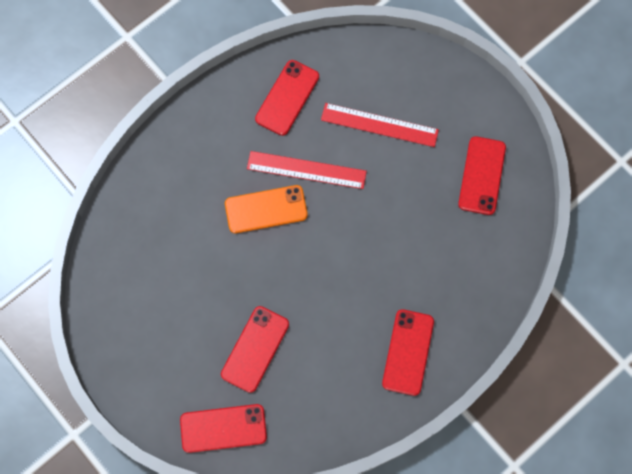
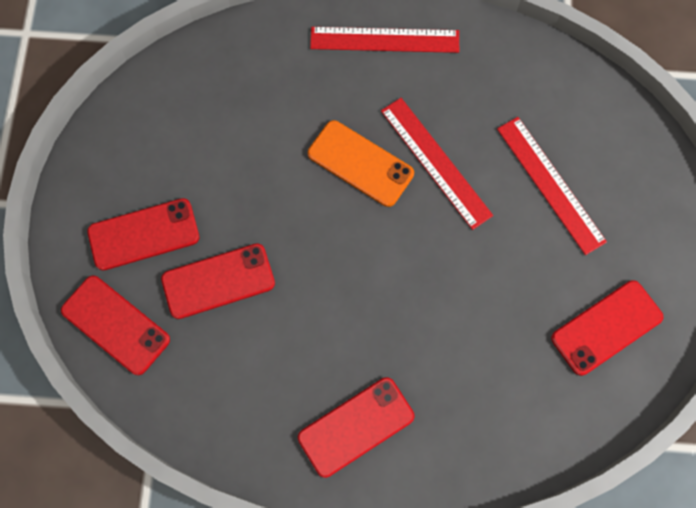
camera: 45 degrees right, 0 degrees up
(207, 125) = (384, 40): none -> red ruler
(287, 98) = (485, 80): red phone -> red phone (144, 234)

